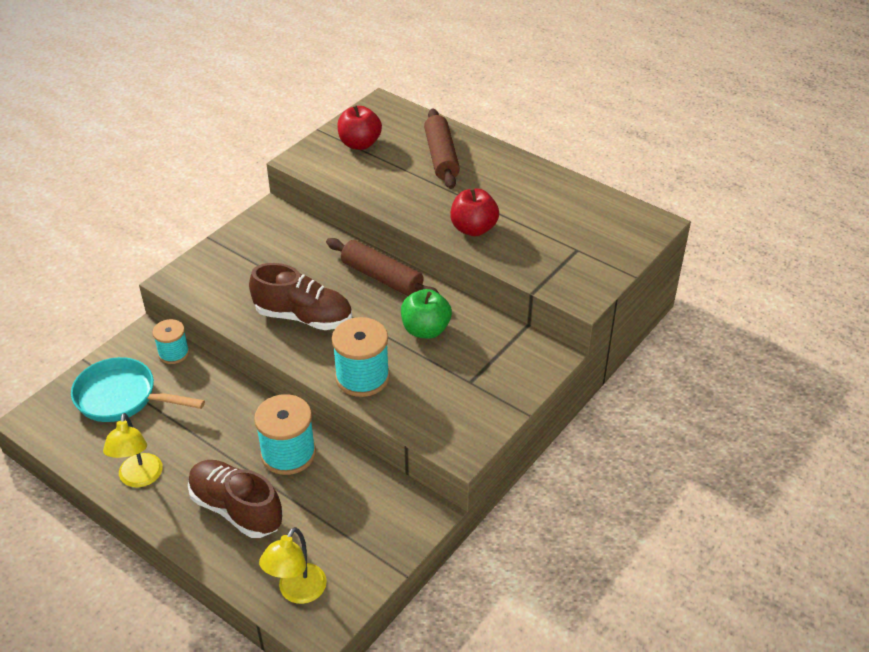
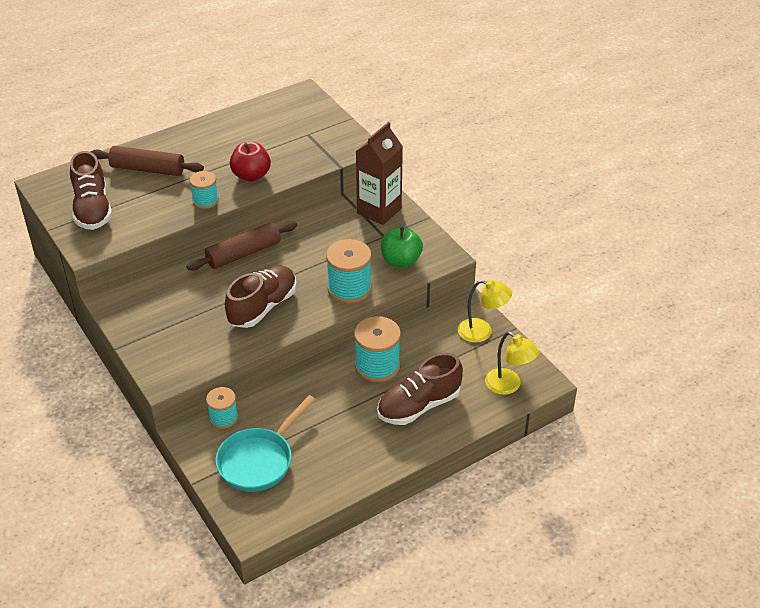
camera: 70 degrees left, 0 degrees up
(139, 478) = (360, 460): yellow lamp -> yellow lamp (482, 332)
(360, 144) = (92, 209): red apple -> brown shoe
(412, 210) = (205, 200): none -> turquoise spool
(425, 330) = (318, 244): green apple -> green apple (401, 261)
(514, 365) = (379, 211): none -> brown carton

